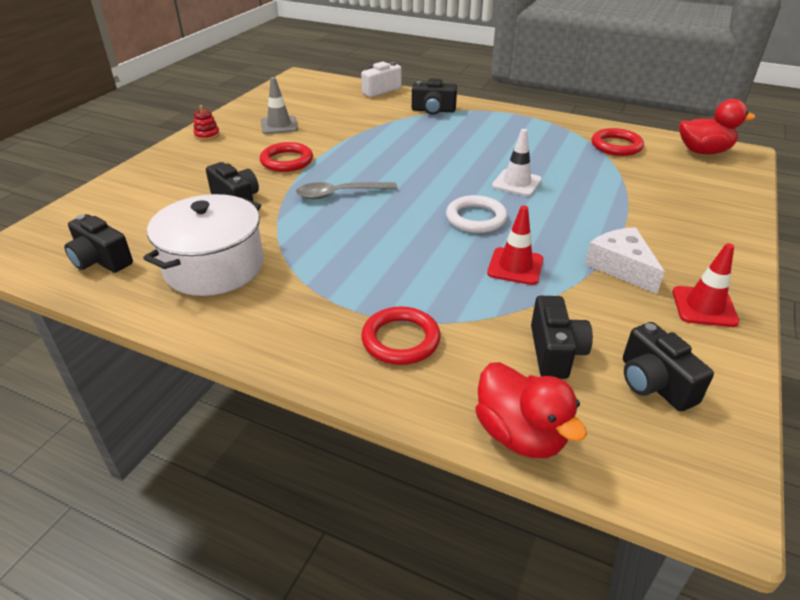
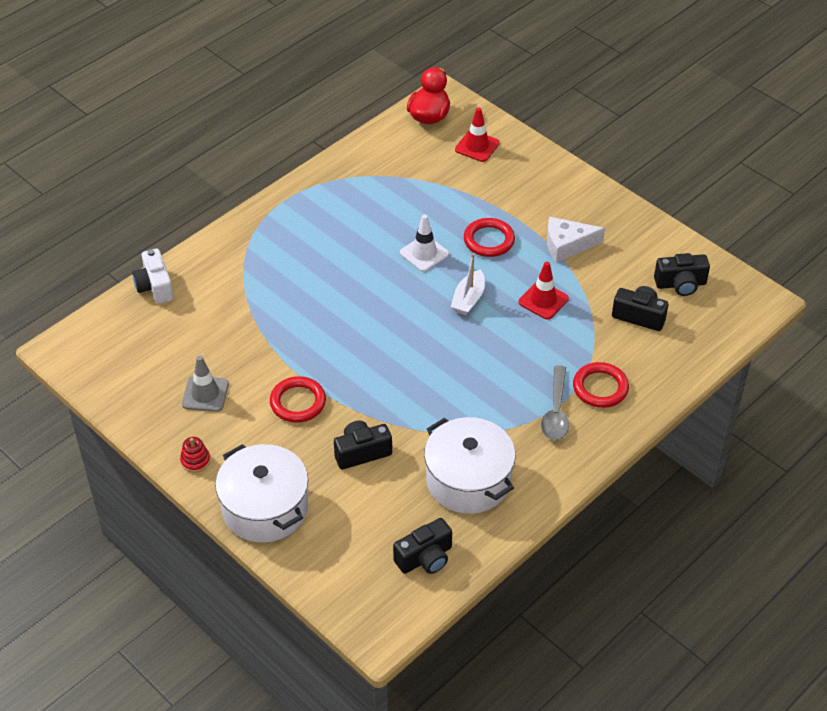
camera: 70 degrees left, 10 degrees up
(160, 170) = (265, 508): none -> white pot
(340, 194) = (386, 376): grey spoon -> grey spoon (556, 411)
(433, 110) = (239, 259): black camera -> none
(476, 218) = (468, 299): white ring -> white boat
(520, 434) = (699, 358): red duck -> none
(616, 146) = (391, 163): red ring -> red ring (489, 240)
(704, 307) = (624, 227): red traffic cone -> red traffic cone (477, 146)

